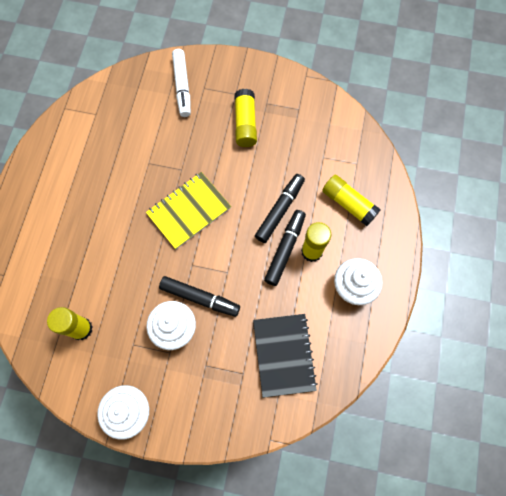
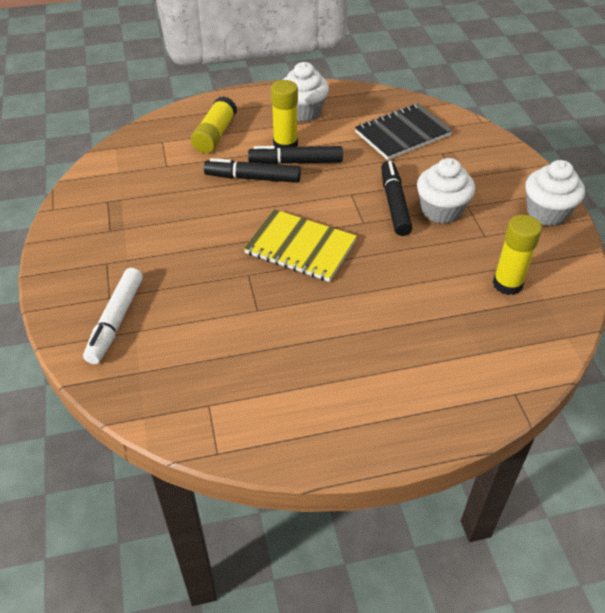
camera: 115 degrees left, 25 degrees down
(182, 86) = (115, 321): white marker -> white marker turned 135 degrees clockwise
(245, 123) = (150, 239): yellow glue stick -> none

